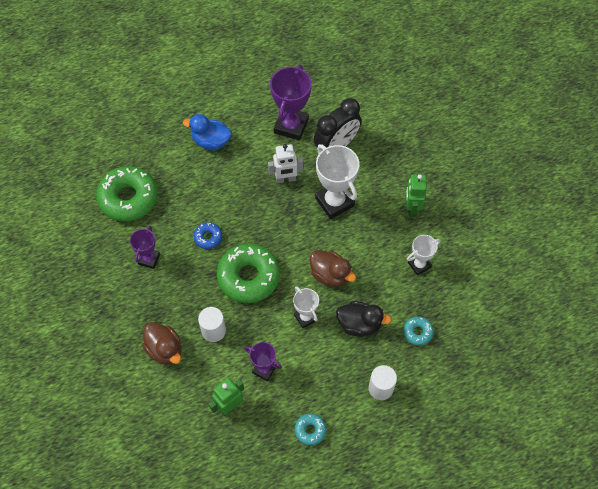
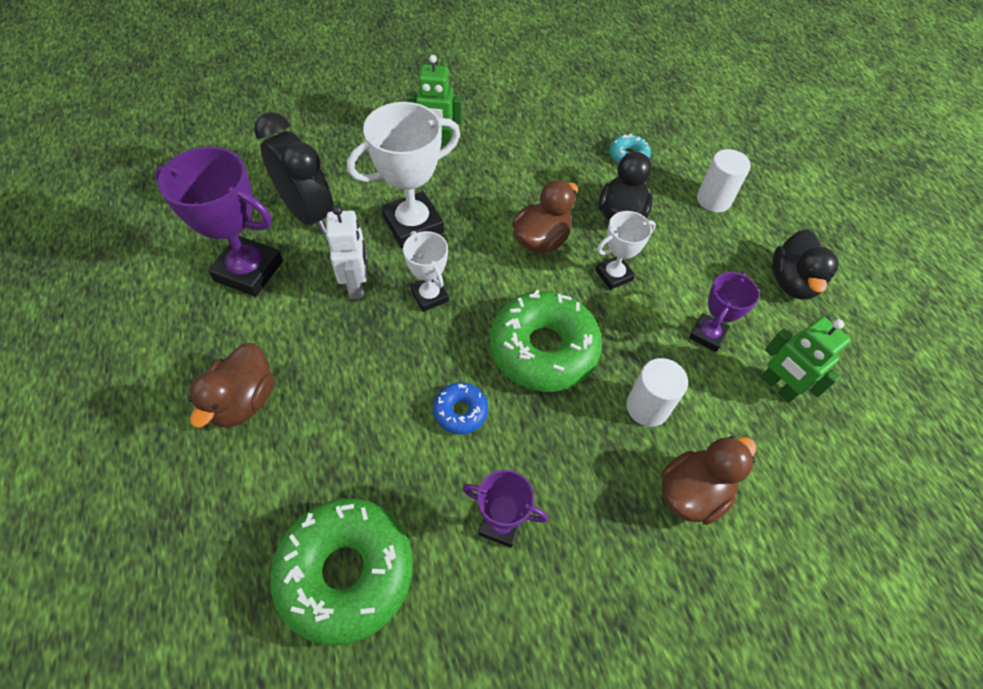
camera: 90 degrees left, 5 degrees down
(211, 141) = (244, 400): blue duck -> brown duck
(310, 430) = (792, 282): turquoise donut -> black duck
(419, 265) = (527, 144): white trophy -> white trophy (429, 296)

